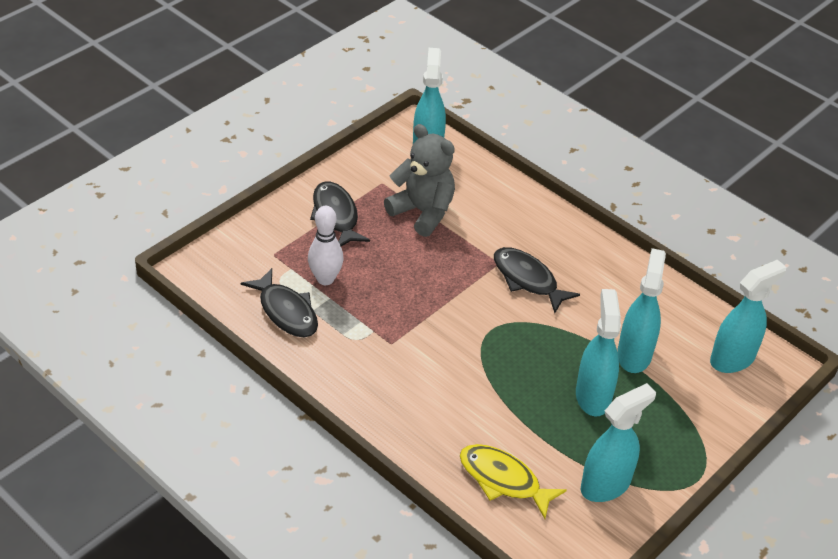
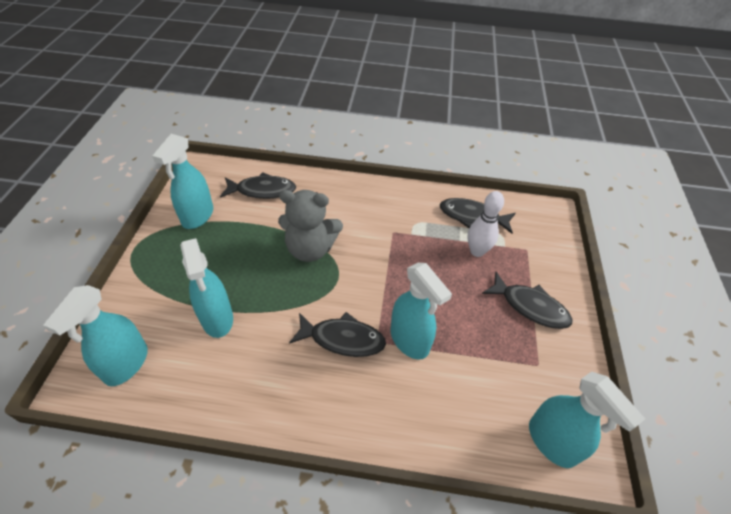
camera: 145 degrees right, 5 degrees up
(422, 212) = (478, 355): grey teddy bear -> grey teddy bear (310, 249)
(503, 480) = (262, 190): yellow fish -> black fish
(593, 396) = (234, 268): turquoise spray bottle -> turquoise spray bottle (409, 340)

